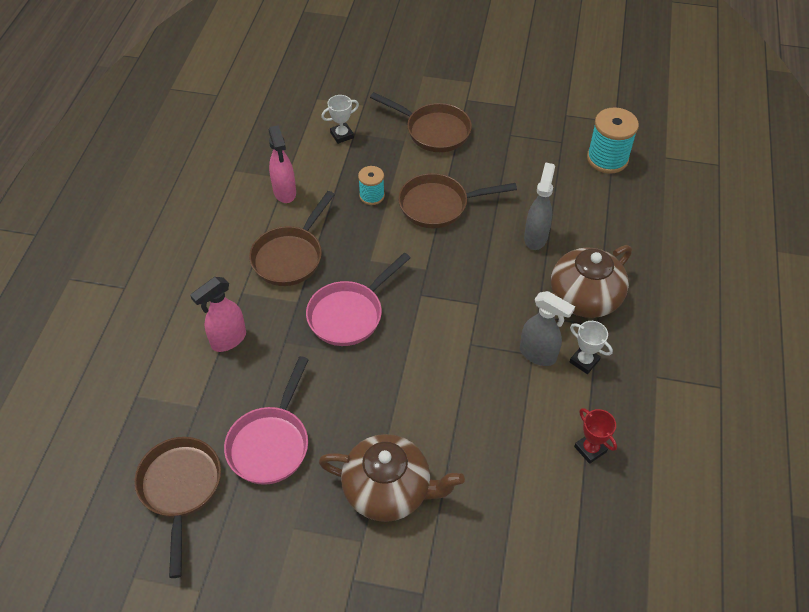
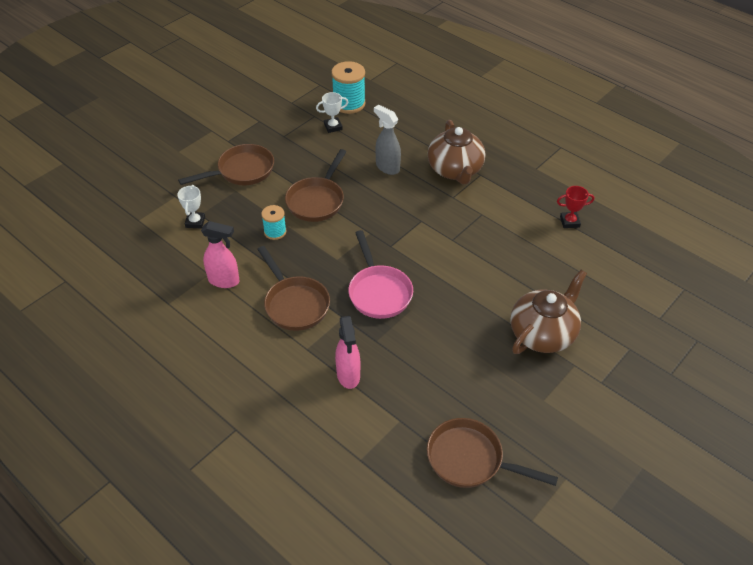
camera: 60 degrees left, 5 degrees down
(271, 443) = (463, 385): pink pan -> none
(538, 354) = (484, 211): grey spray bottle -> none
(584, 361) = (503, 193): white trophy -> white trophy (333, 127)

